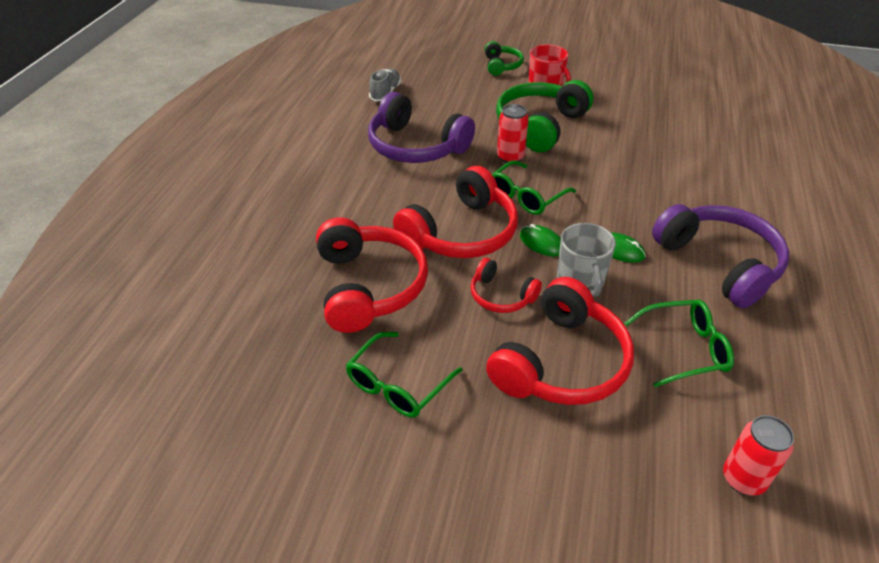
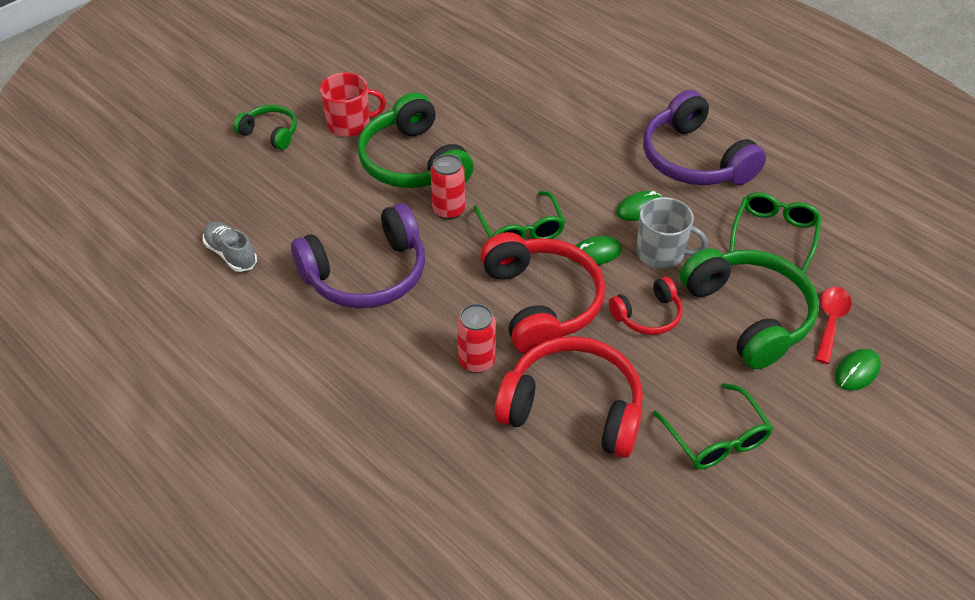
camera: 60 degrees left, 5 degrees up
(561, 362) = (749, 315): red headphones -> green headphones
(561, 472) = (857, 371): none -> green mouse
(610, 429) = (830, 321): none -> red spoon
(719, 263) = (694, 159): purple headphones -> purple headphones turned 120 degrees counterclockwise
(743, 479) = (905, 274): red can -> red can (476, 361)

